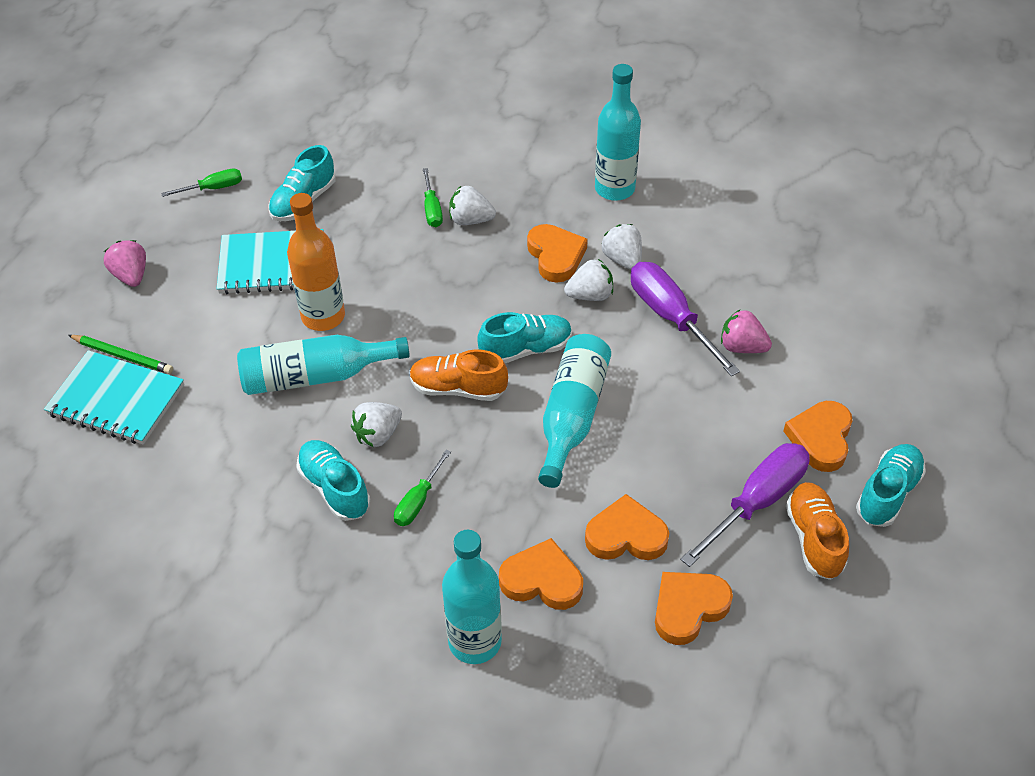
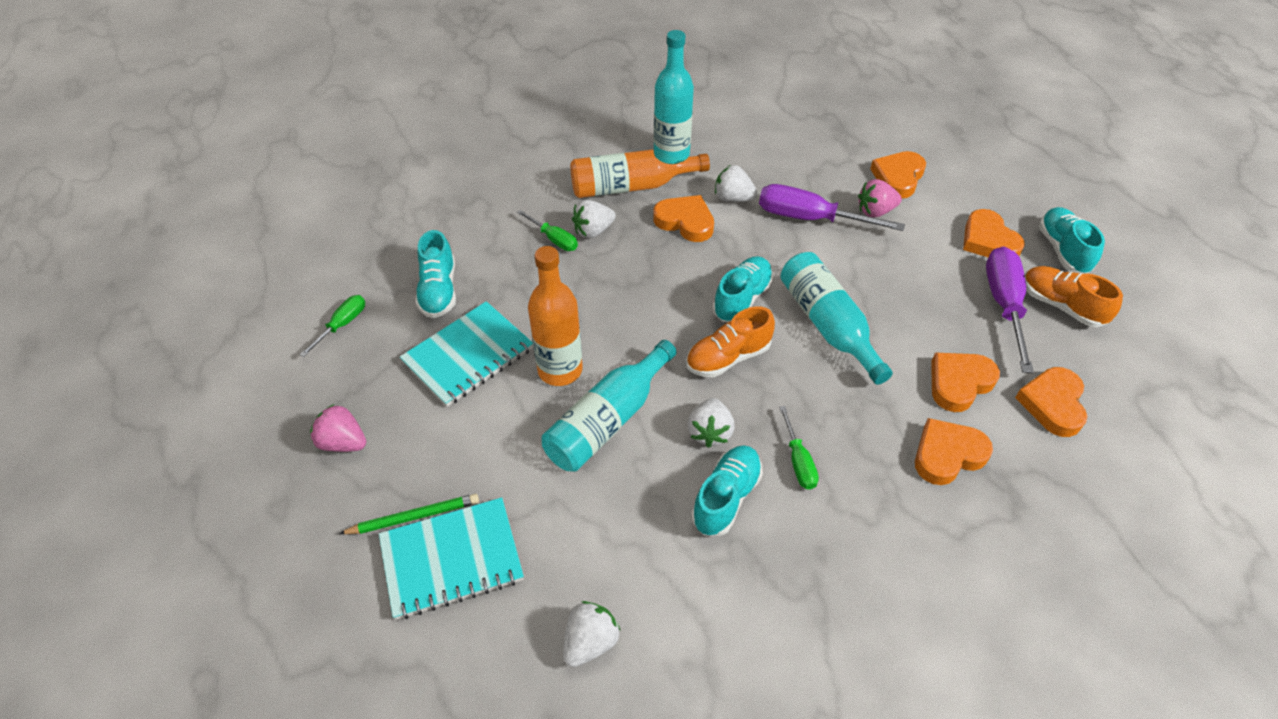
camera: 40 degrees left, 0 degrees up
(334, 488) = (726, 498): turquoise shoe -> turquoise shoe turned 105 degrees clockwise
(475, 641) = (960, 535): turquoise bottle -> none
(545, 199) = (631, 186): none -> orange bottle
(590, 295) = (740, 235): white strawberry -> white strawberry (590, 642)
(806, 329) = (898, 177): none -> orange heart

